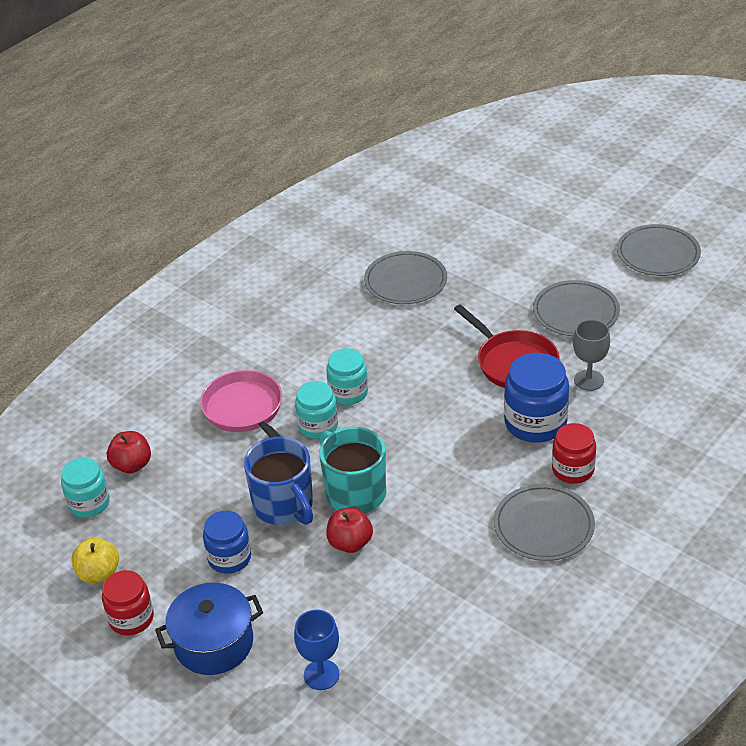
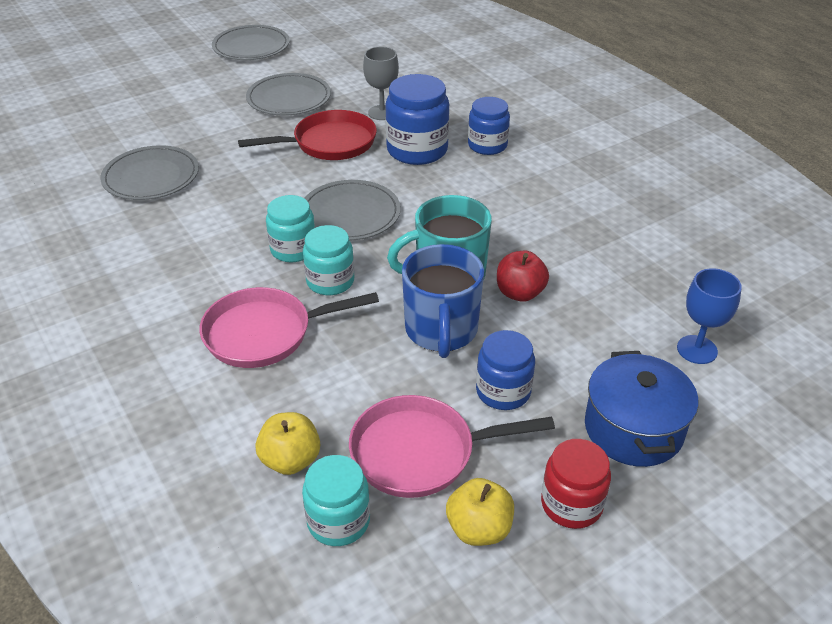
camera: 75 degrees left, 0 degrees up
(132, 465) = (290, 460): red apple -> yellow apple
(156, 527) = (420, 452): none -> pink pan
(284, 506) = (441, 331): blue mug -> blue mug turned 105 degrees clockwise
(543, 526) = (548, 175): grey plate -> grey plate (350, 214)
(573, 470) = (487, 145): red jar -> blue jar

